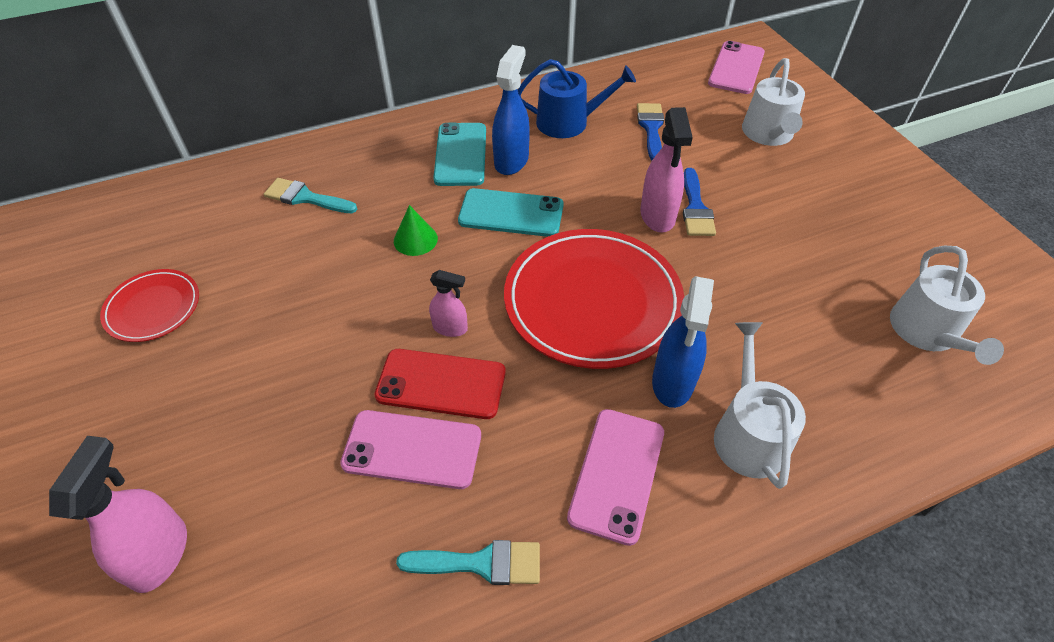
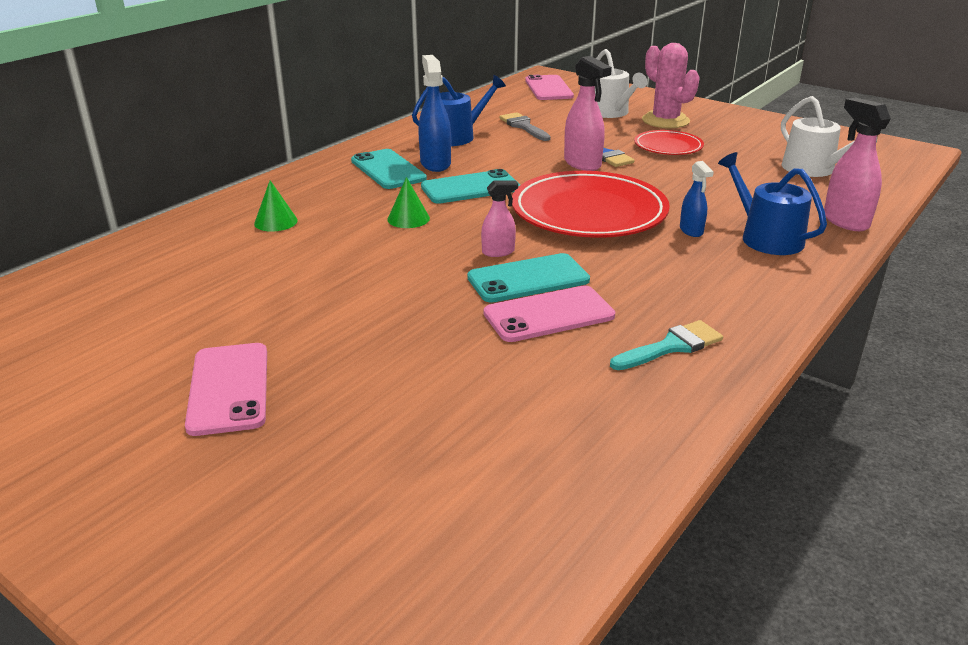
camera: 30 degrees left, 20 degrees down
(153, 308) = (205, 316): red plate -> red plate (668, 146)
(160, 554) = (408, 434): pink spray bottle -> pink spray bottle (845, 221)
(306, 198) = (276, 222): turquoise brush -> green cone
(441, 384) = (528, 279): red phone -> turquoise phone
(617, 474) = (708, 279): pink phone -> pink phone (229, 388)
(651, 128) = (523, 126): blue brush -> grey brush
(673, 382) = (691, 231): blue spray bottle -> blue spray bottle, size x0.58
(748, 433) = (766, 237): white watering can -> blue watering can
(821, 171) = (665, 121): none -> pink cactus

